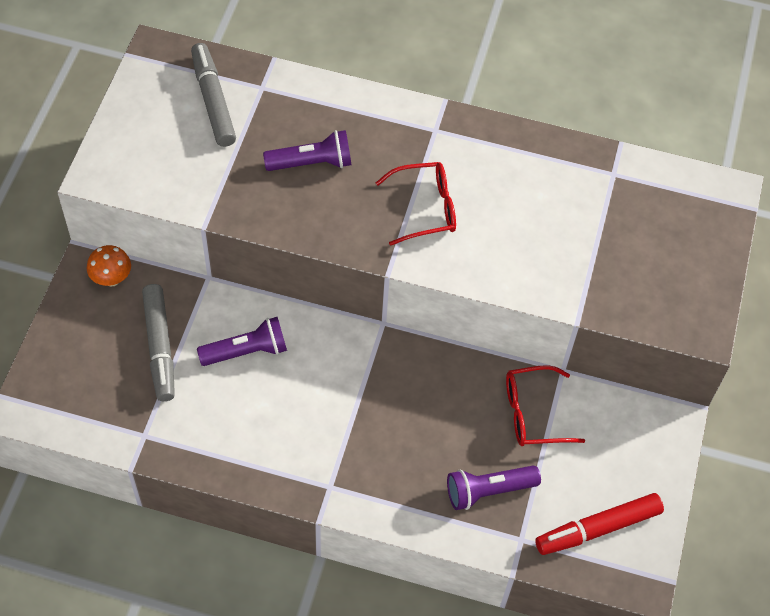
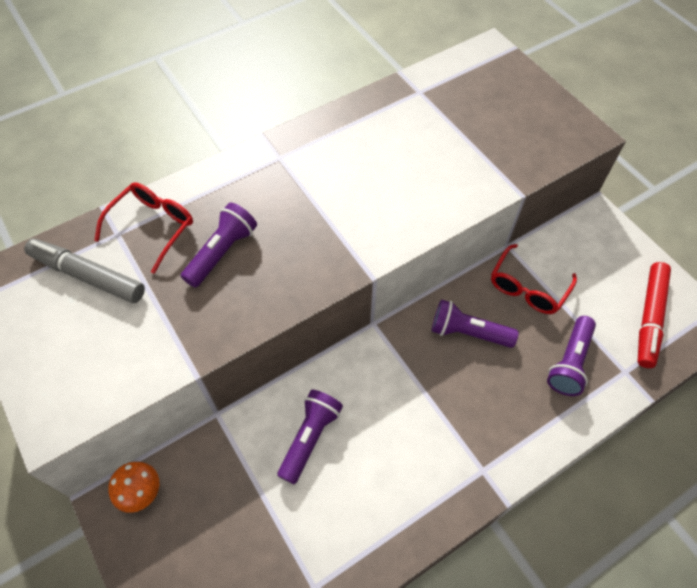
camera: 45 degrees left, 0 degrees up
(160, 346) = (242, 504): grey marker -> none
(424, 209) = (339, 212): red glasses -> red glasses (152, 227)
(442, 396) = (468, 332): none -> purple flashlight

